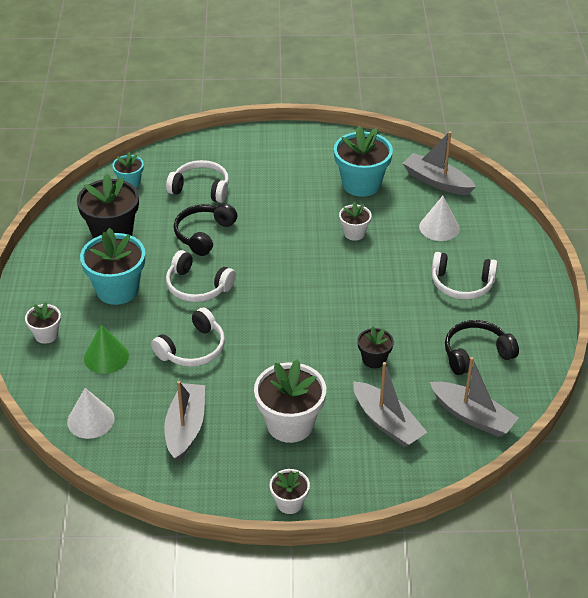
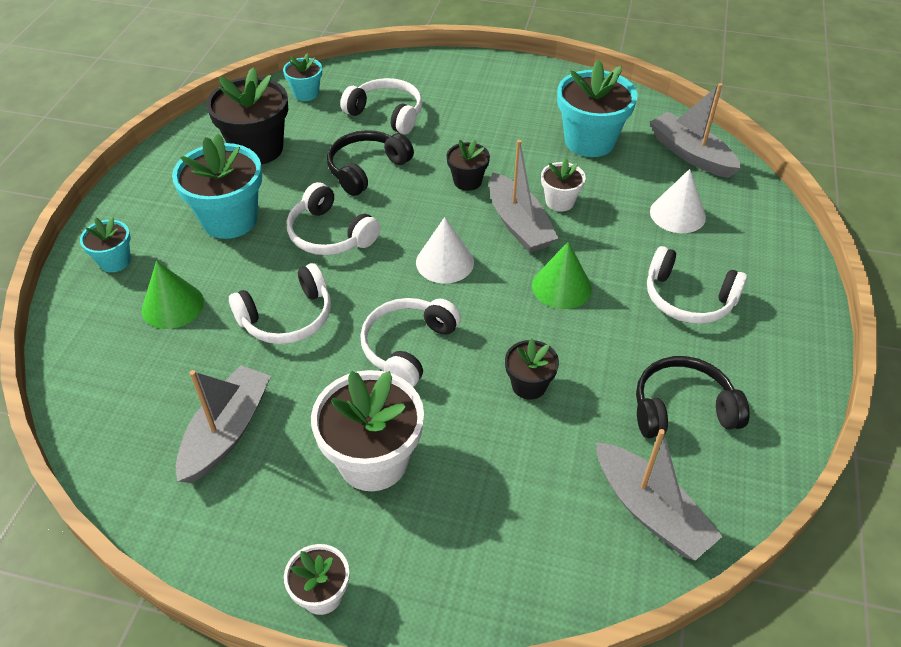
camera: 15 degrees right, 5 degrees up
(46, 335) = (115, 261): white flower pot -> turquoise flower pot
(90, 420) = (108, 391): white cone -> white cone (445, 262)
(282, 230) = (467, 181): none -> black flower pot
(284, 351) = (408, 347): none -> white headphones
(375, 292) = (561, 286): none -> green cone
(387, 423) = (515, 491): grey boat -> grey boat (518, 224)

